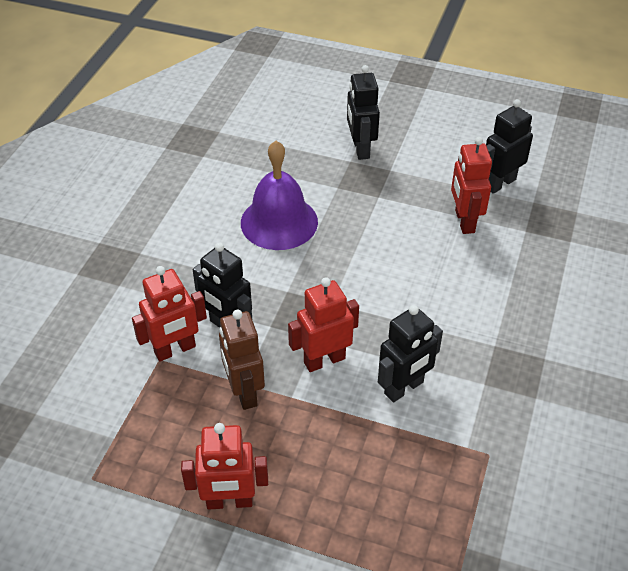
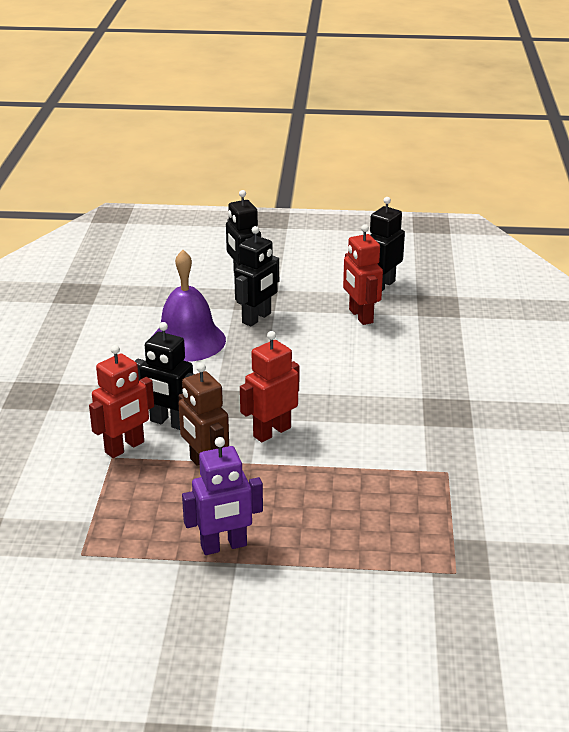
camera: 15 degrees left, 15 degrees down
(229, 502) = (224, 546): red robot -> purple robot
(404, 388) = (353, 439): black robot -> black robot (257, 318)

